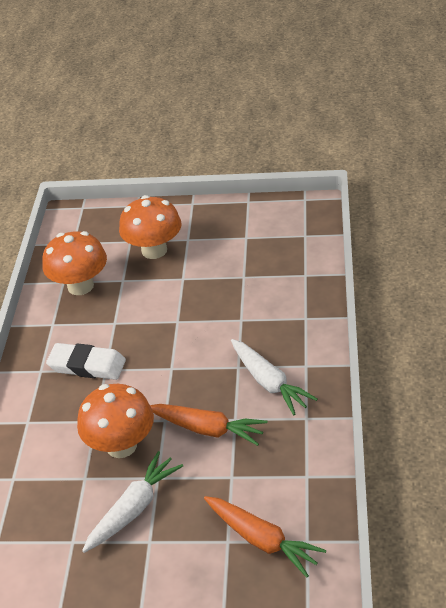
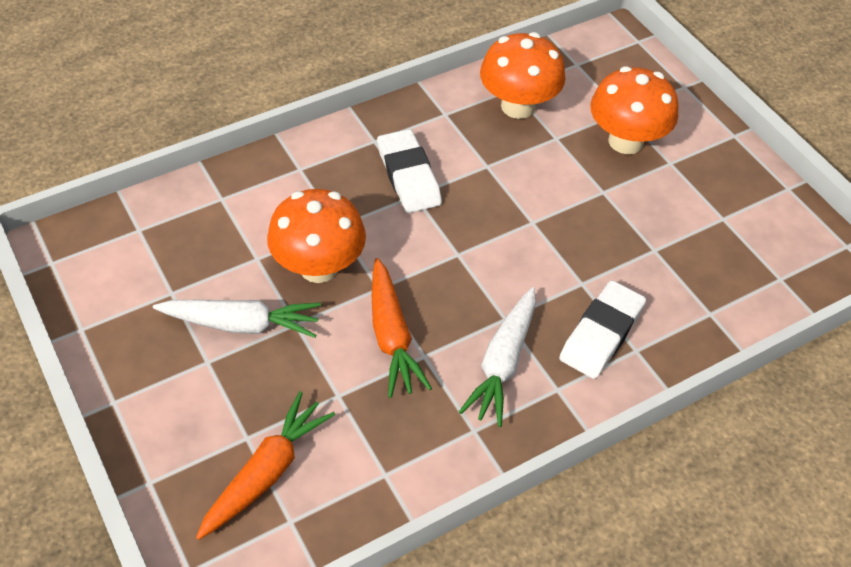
camera: 50 degrees right, 10 degrees up
(262, 540) = (266, 472): orange carrot -> orange carrot turned 150 degrees counterclockwise
(283, 328) = (601, 334): none -> white eraser

